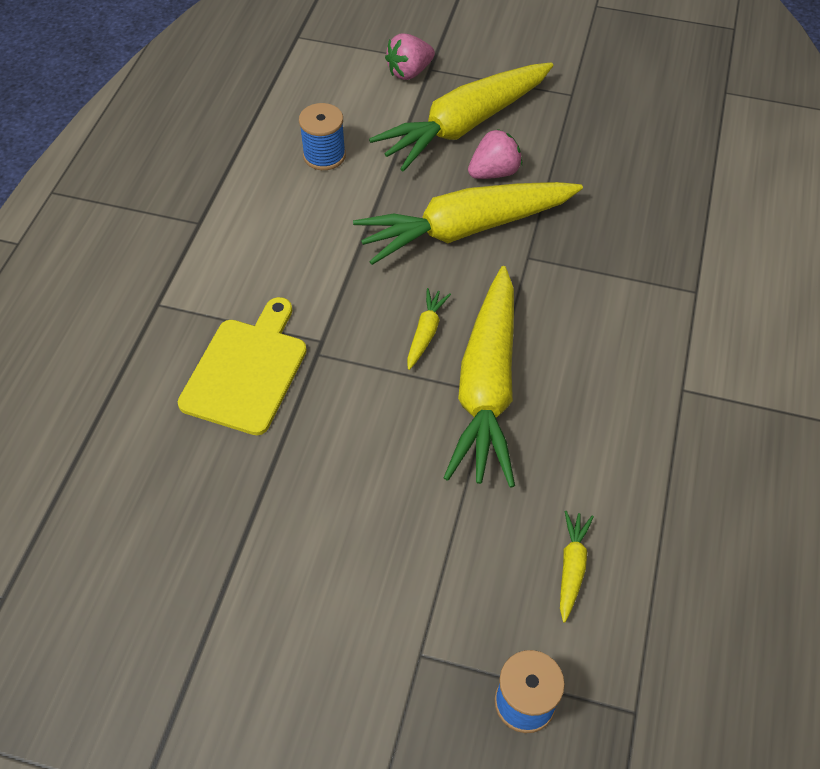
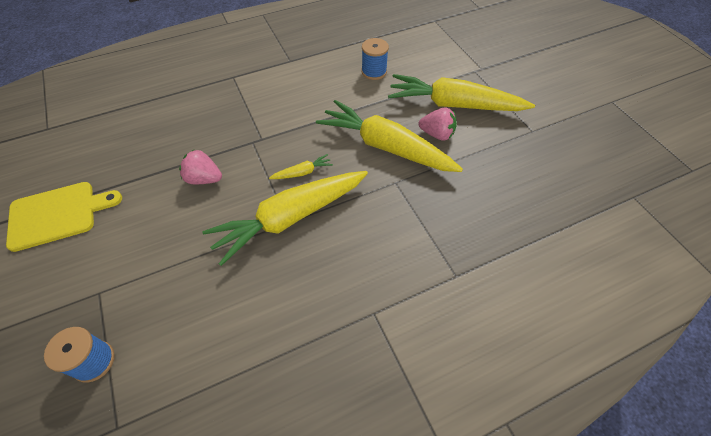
camera: 50 degrees right, 0 degrees up
(247, 371) = (221, 125): yellow cutting board -> yellow cutting board (57, 214)
(409, 72) = (463, 66): pink strawberry -> pink strawberry (204, 179)
(571, 567) = (198, 331): yellow carrot -> none

